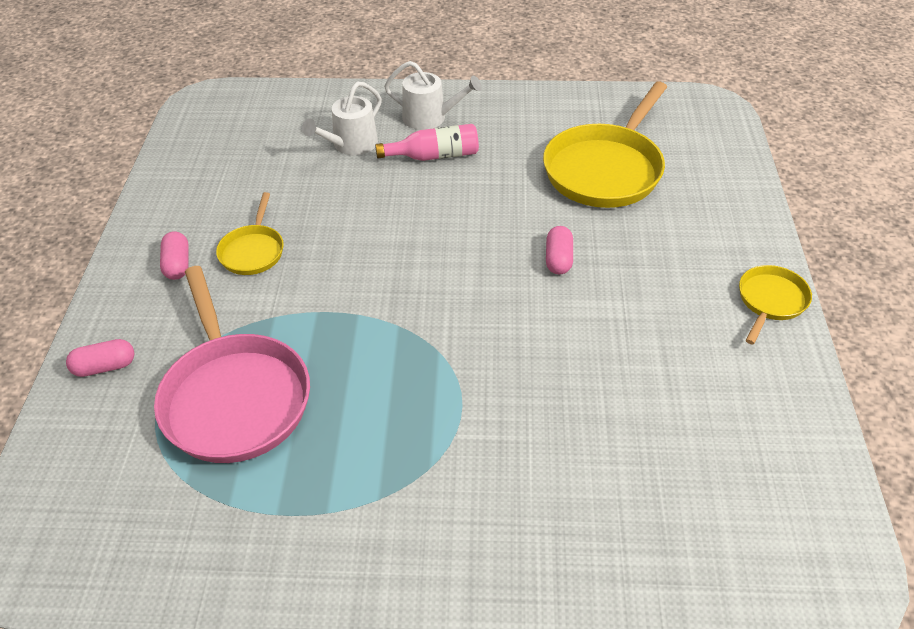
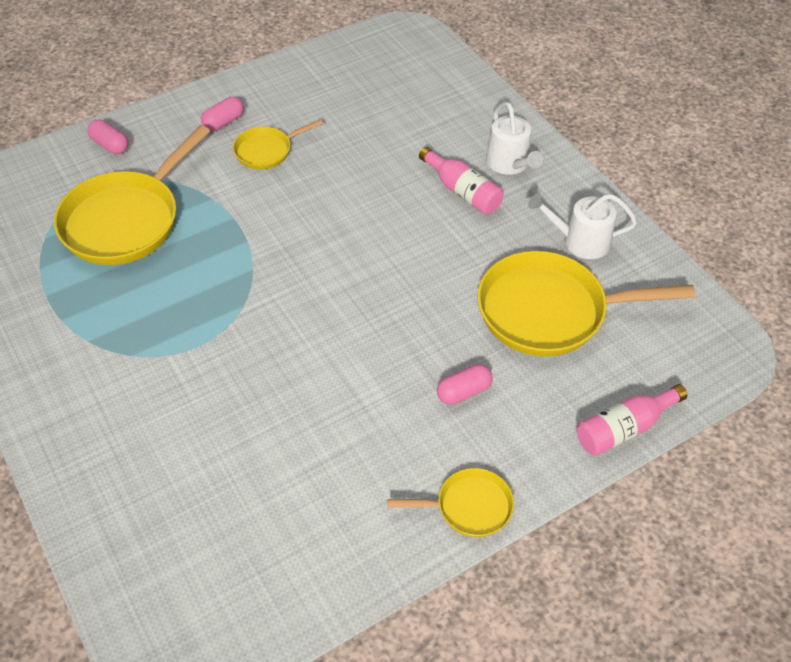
camera: 55 degrees right, 5 degrees up
(234, 397) = (126, 220): pink pan -> yellow pan
(351, 145) = (430, 136): white watering can -> white watering can (580, 241)
(558, 259) = (401, 331): pink capsule -> pink capsule (463, 391)
(746, 186) = (624, 428): none -> pink bottle

